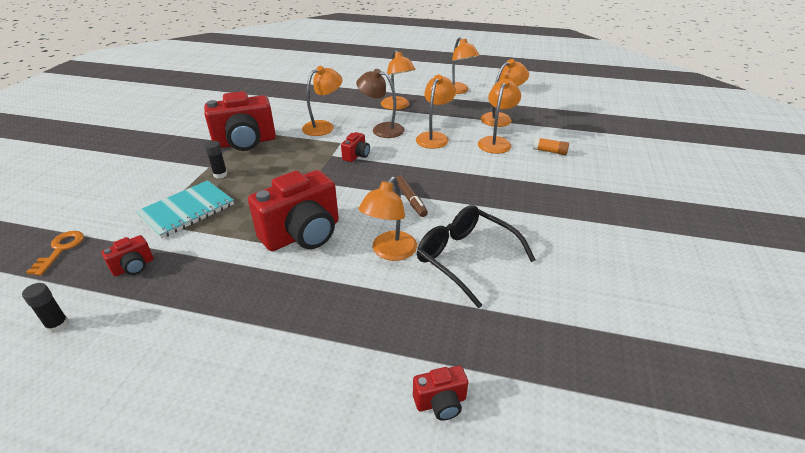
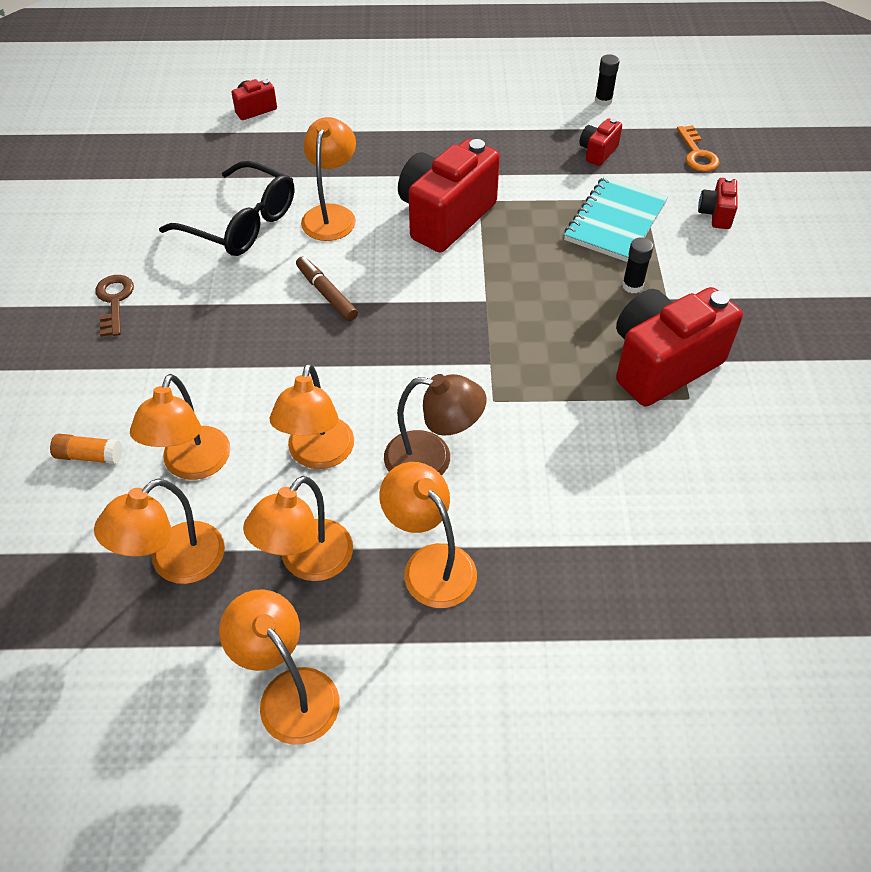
camera: 165 degrees right, 15 degrees up
(324, 126) = (553, 444): orange lamp -> orange lamp (307, 562)
(356, 156) = (446, 370): red camera -> red camera (716, 214)
(558, 218) = (114, 301): none -> brown key

